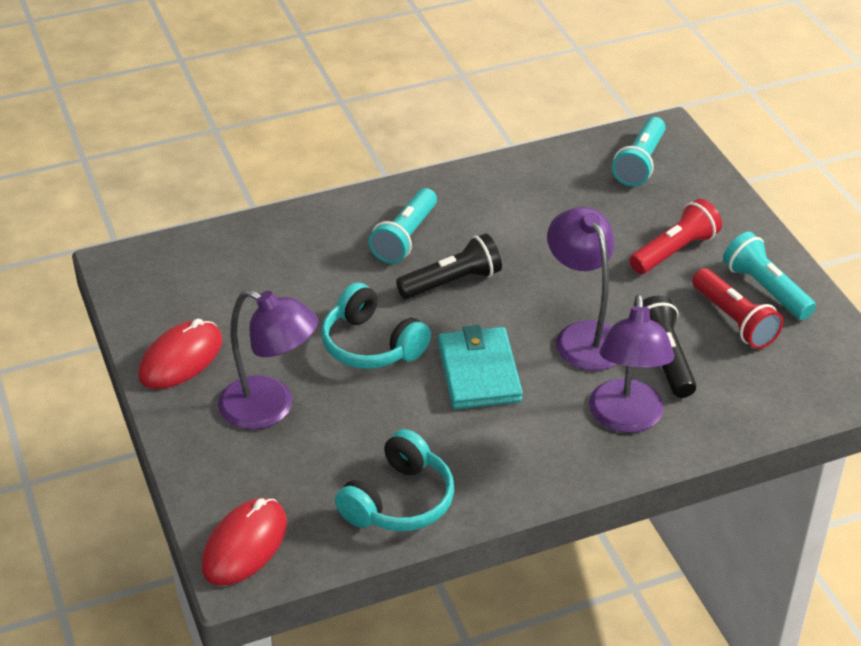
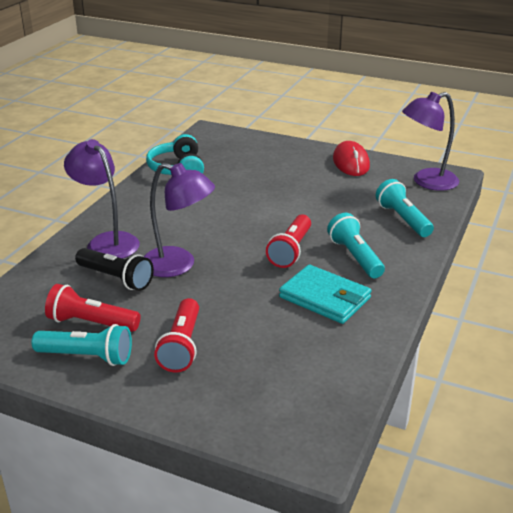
camera: 135 degrees right, 10 degrees down
(245, 545) = (217, 135): red mouse -> none
(270, 408) = (282, 167): purple lamp -> purple lamp (427, 182)
(371, 345) = (281, 206): turquoise headphones -> none
(452, 282) = (291, 251): black flashlight -> red flashlight
(479, 372) = (211, 222): turquoise wallet -> turquoise wallet (325, 298)
(640, 163) = (293, 403): turquoise flashlight -> turquoise flashlight (402, 219)

